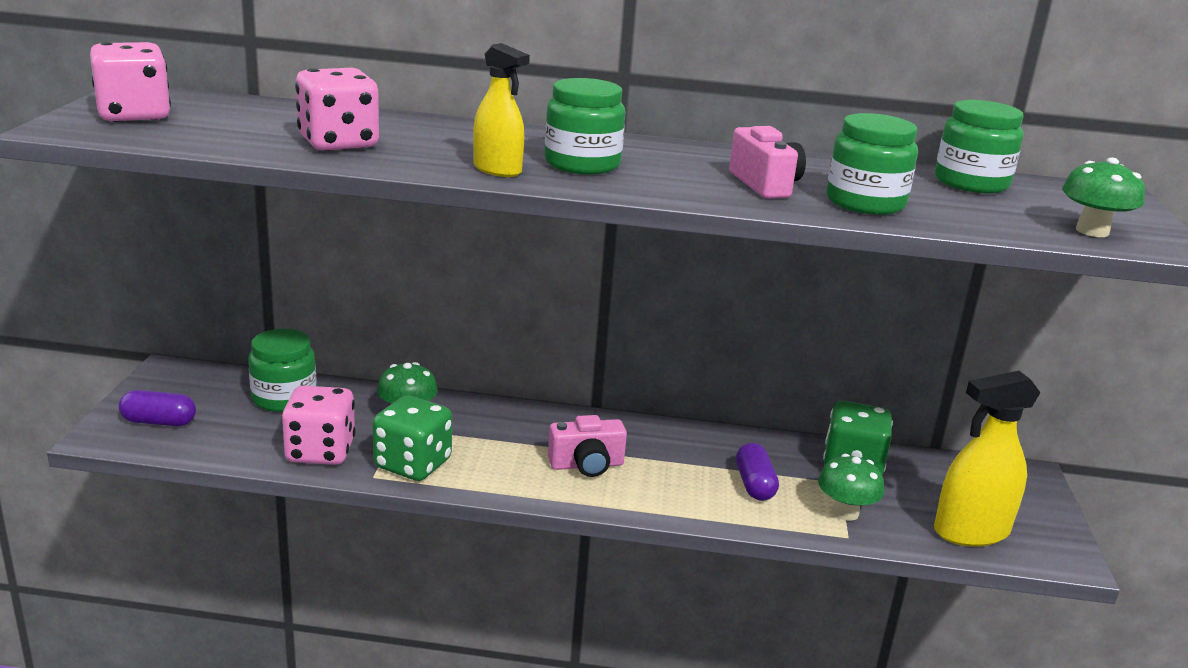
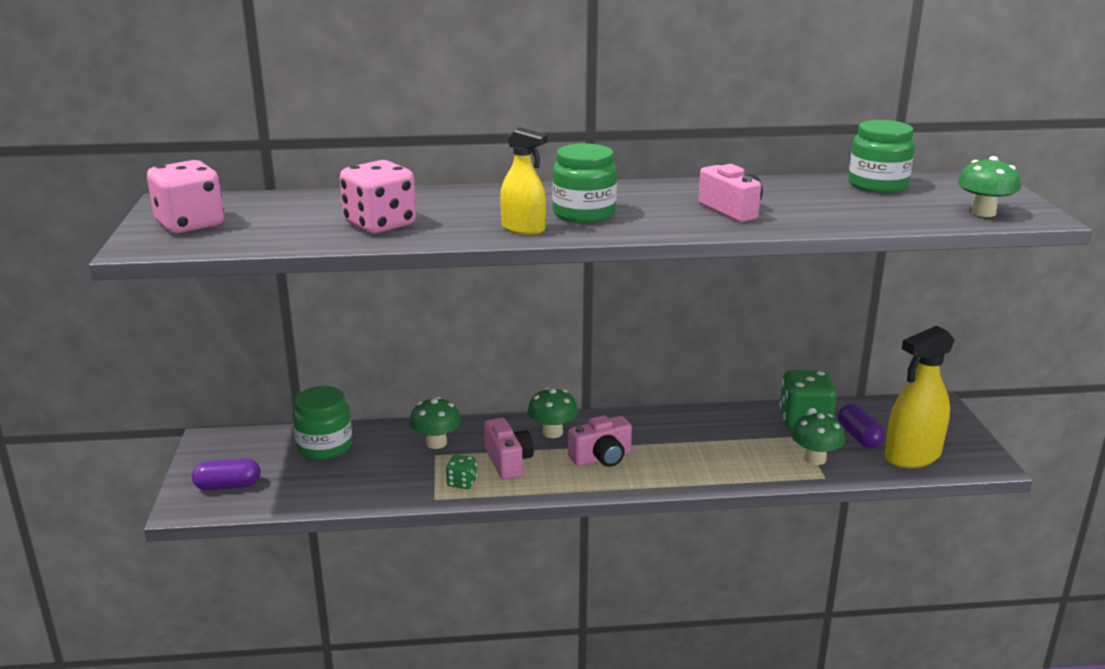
camera: 10 degrees left, 0 degrees up
(320, 452) = (380, 486): pink dice -> none
(412, 464) = (462, 482): green dice -> green dice, size x0.49
(476, 450) = (508, 462): none -> pink camera
(544, 426) = (552, 432): none -> green mushroom
(754, 485) = (738, 450): purple capsule -> purple capsule (859, 437)
(865, 203) = (813, 214): green jar -> none

